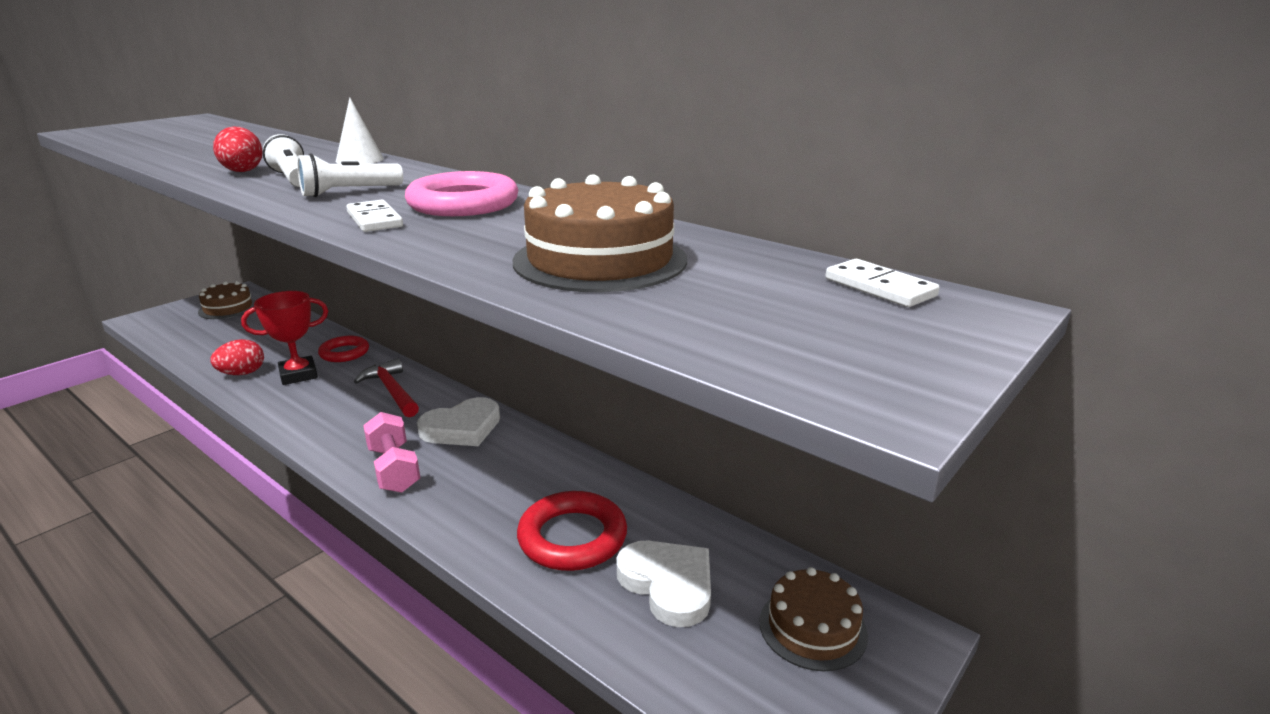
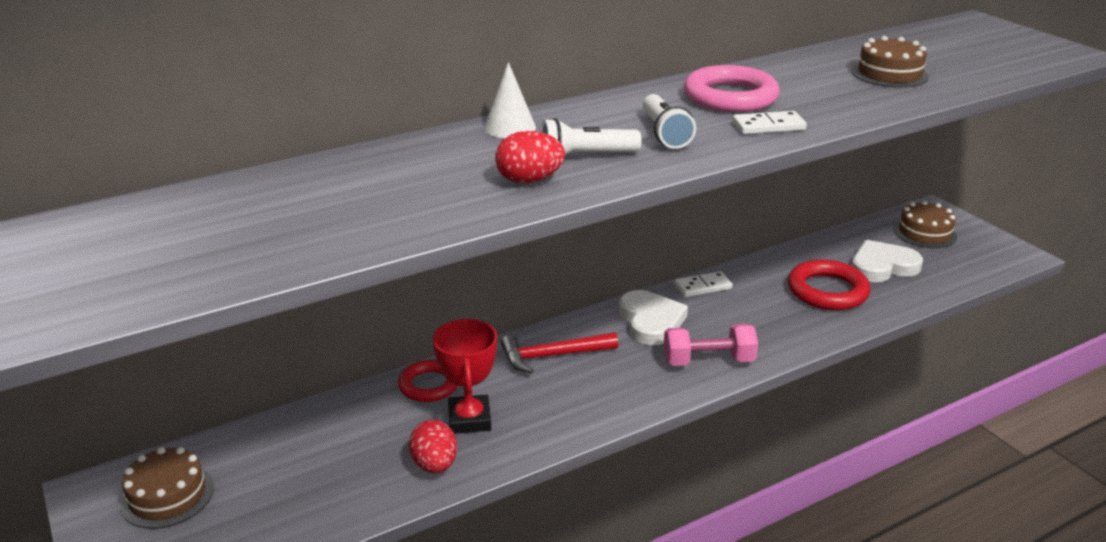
camera: 70 degrees left, 5 degrees up
(600, 260) = (889, 74): brown cake -> brown cake, size x0.66
(879, 287) = (945, 30): white domino -> white domino (703, 287)

